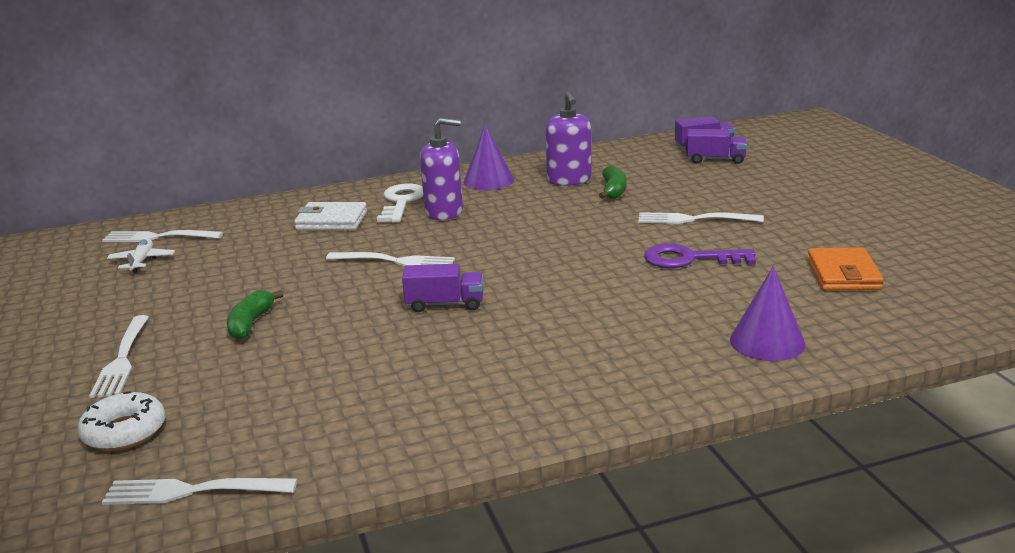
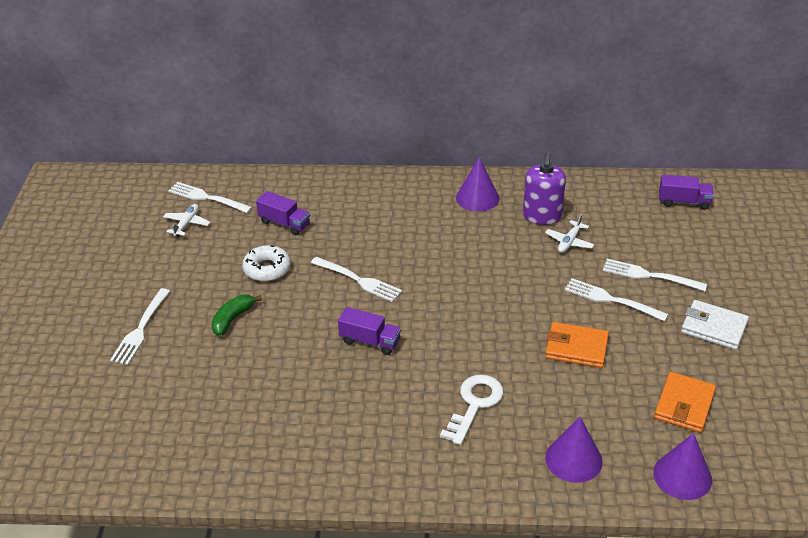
camera: 20 degrees right, 15 degrees up
(124, 432) = (120, 401): white donut -> white donut (267, 269)
(194, 491) = (142, 468): white fork -> white fork (650, 276)
(331, 221) = (335, 215): white wallet -> white wallet (713, 328)
(401, 202) = (397, 206): white key -> white key (474, 404)
(444, 212) = (422, 230): purple soap dispenser -> none
(613, 191) = (569, 242): green banana -> white plane
(689, 259) = (576, 348): purple key -> orange wallet
(715, 160) = (681, 224): purple truck -> purple truck (284, 223)
(897, 326) = (682, 476): none -> purple cone

